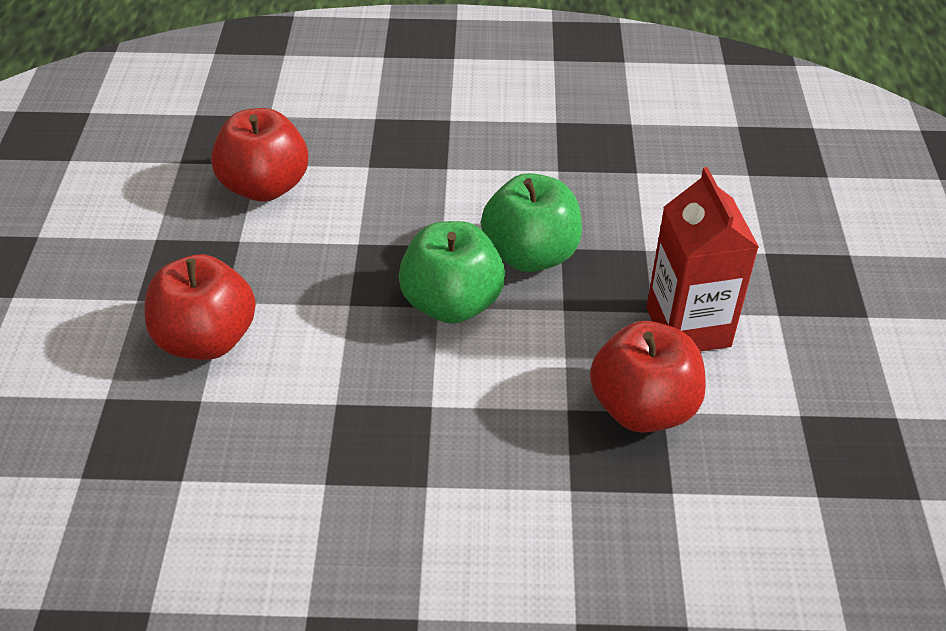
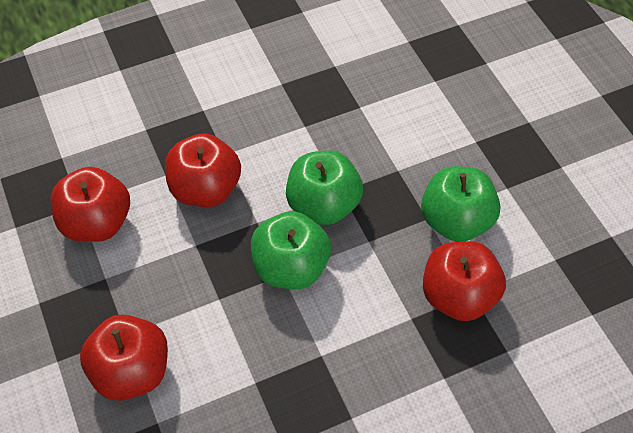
camera: 25 degrees left, 10 degrees up
(403, 194) = (205, 189): none -> red apple
(688, 327) = (456, 221): red carton -> green apple

